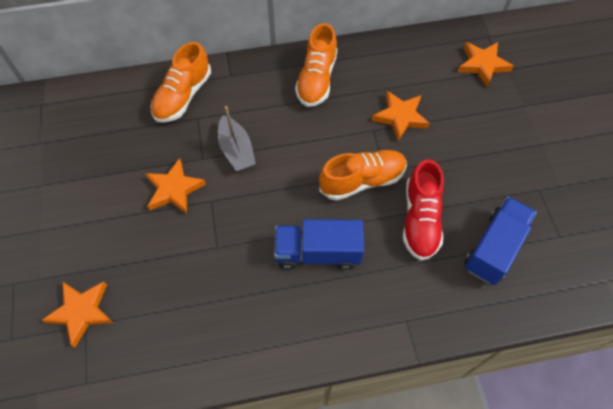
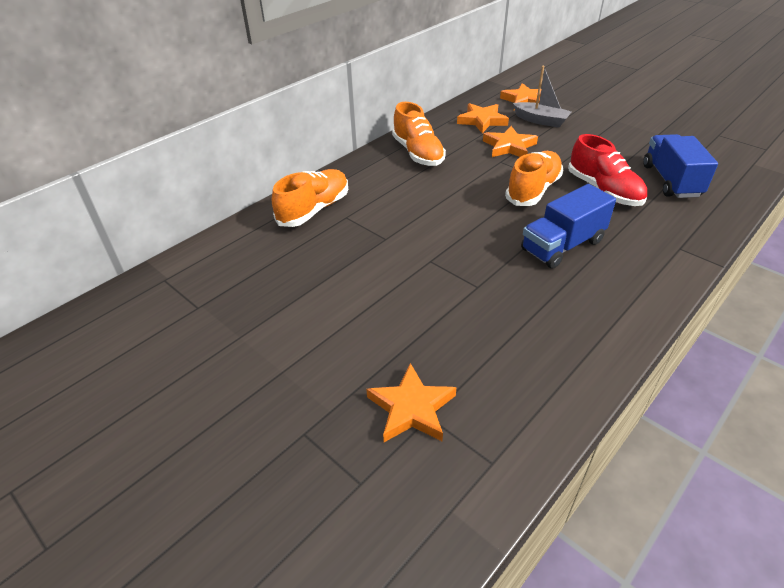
camera: 35 degrees left, 20 degrees down
(174, 189) = (386, 270): orange star -> orange star (482, 121)
(183, 96) = (314, 210): orange shoe -> orange shoe turned 135 degrees counterclockwise
(236, 150) = (409, 220): grey boat -> grey boat (541, 121)

